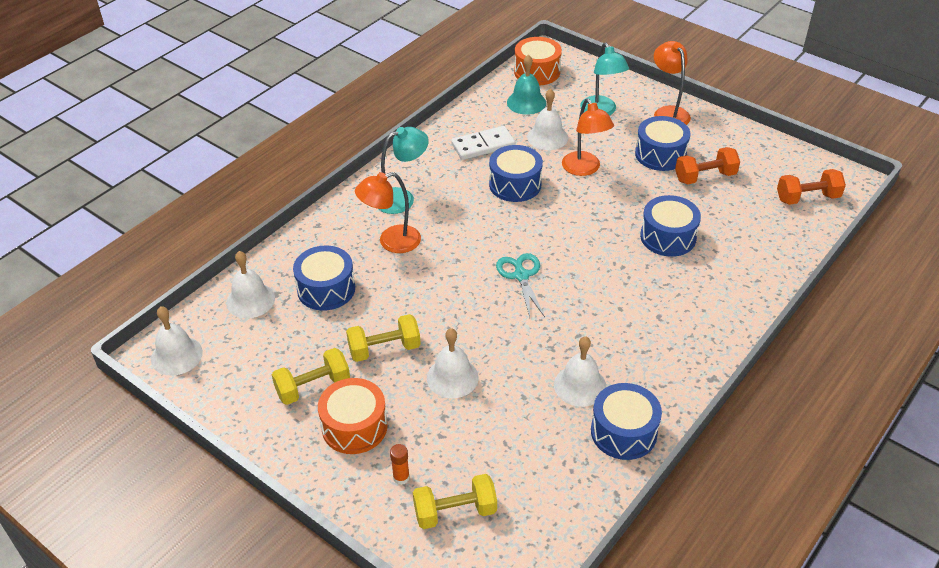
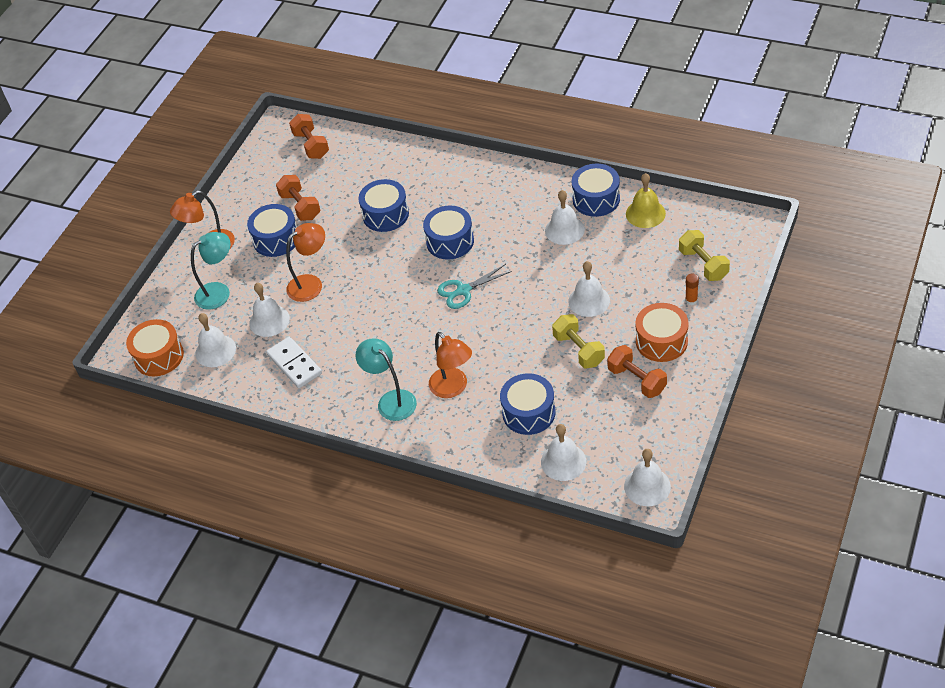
camera: 100 degrees left, 5 degrees up
(313, 387) = (637, 380): yellow dumbbell -> orange dumbbell
(515, 184) = (347, 325): blue drum -> blue drum (450, 241)
(526, 102) = (215, 351): turquoise bell -> white bell
(576, 478) = (645, 213): none -> yellow bell

